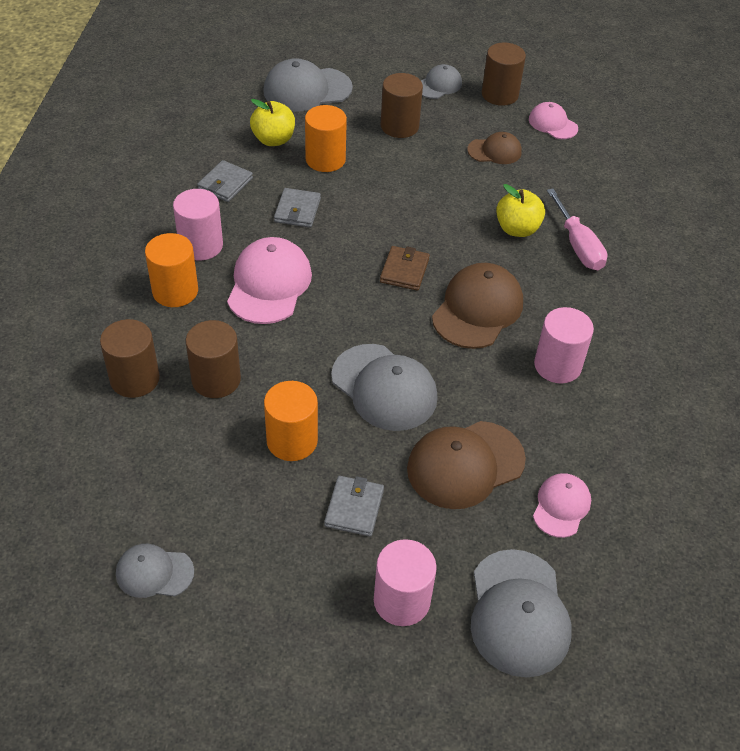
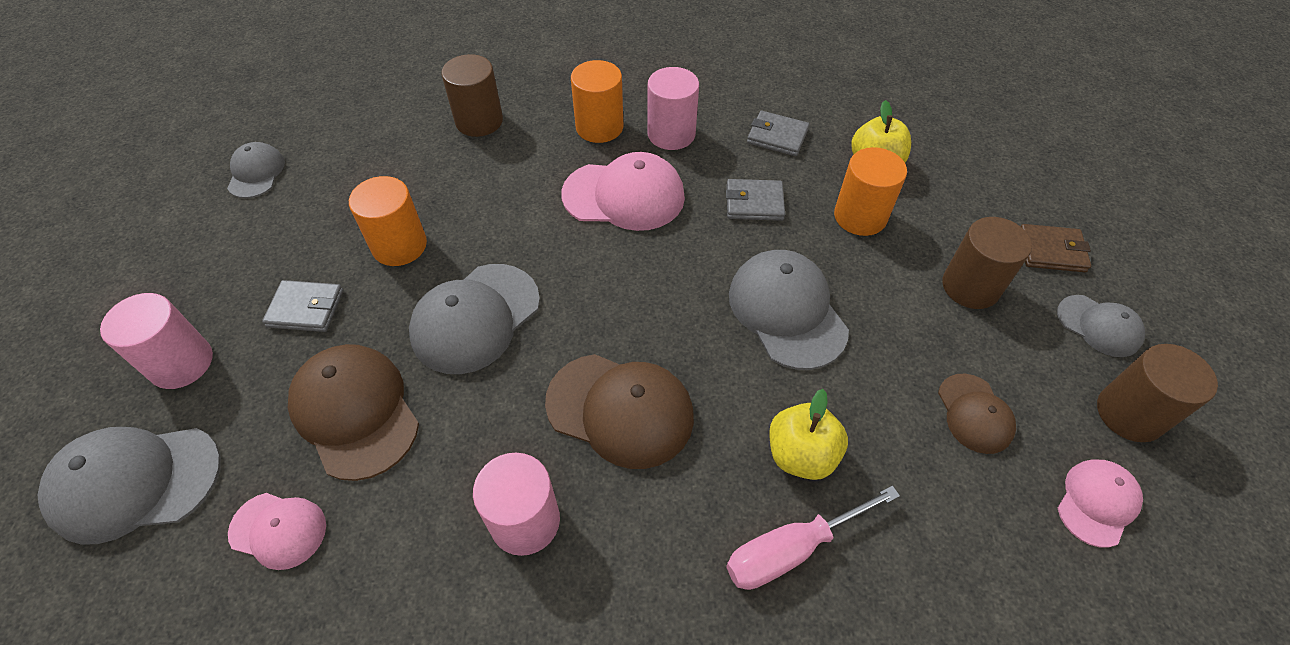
camera: 85 degrees right, 5 degrees up
(216, 379) = (481, 176): brown cylinder -> none
(307, 90) = (992, 181): grey cap -> grey cap (787, 311)
(404, 270) = (676, 320): brown wallet -> brown wallet (1051, 251)

